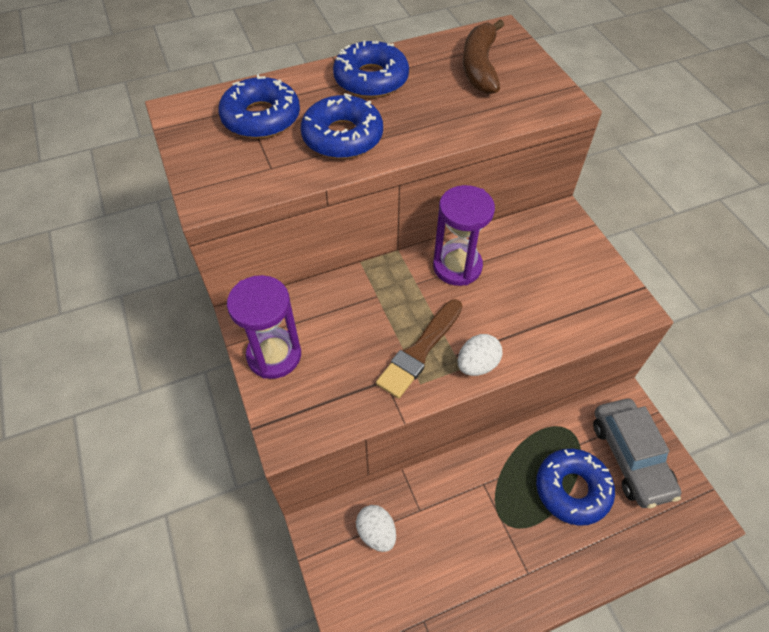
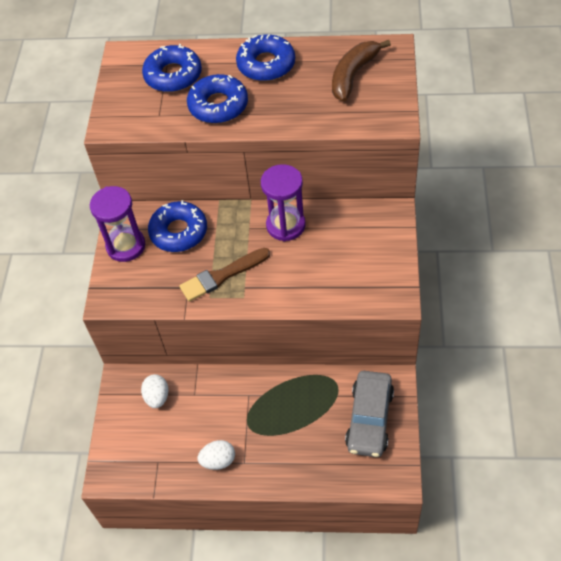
camera: 30 degrees right, 0 degrees up
(477, 364) = (255, 298): white egg -> white egg (218, 460)
(572, 489) = (310, 423): blue donut -> blue donut (178, 232)

